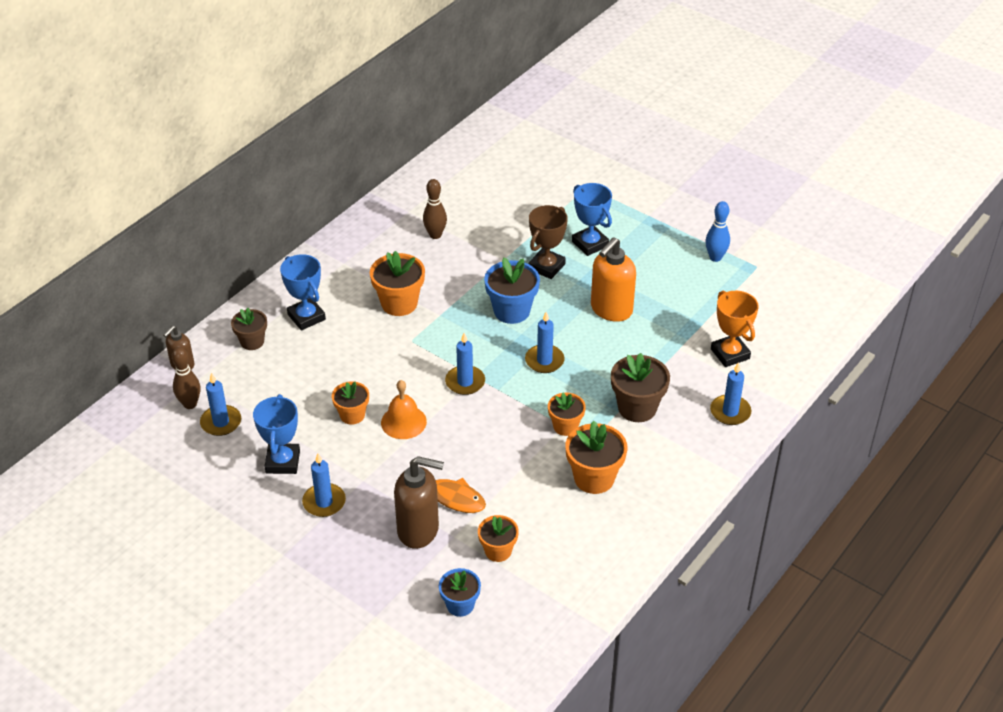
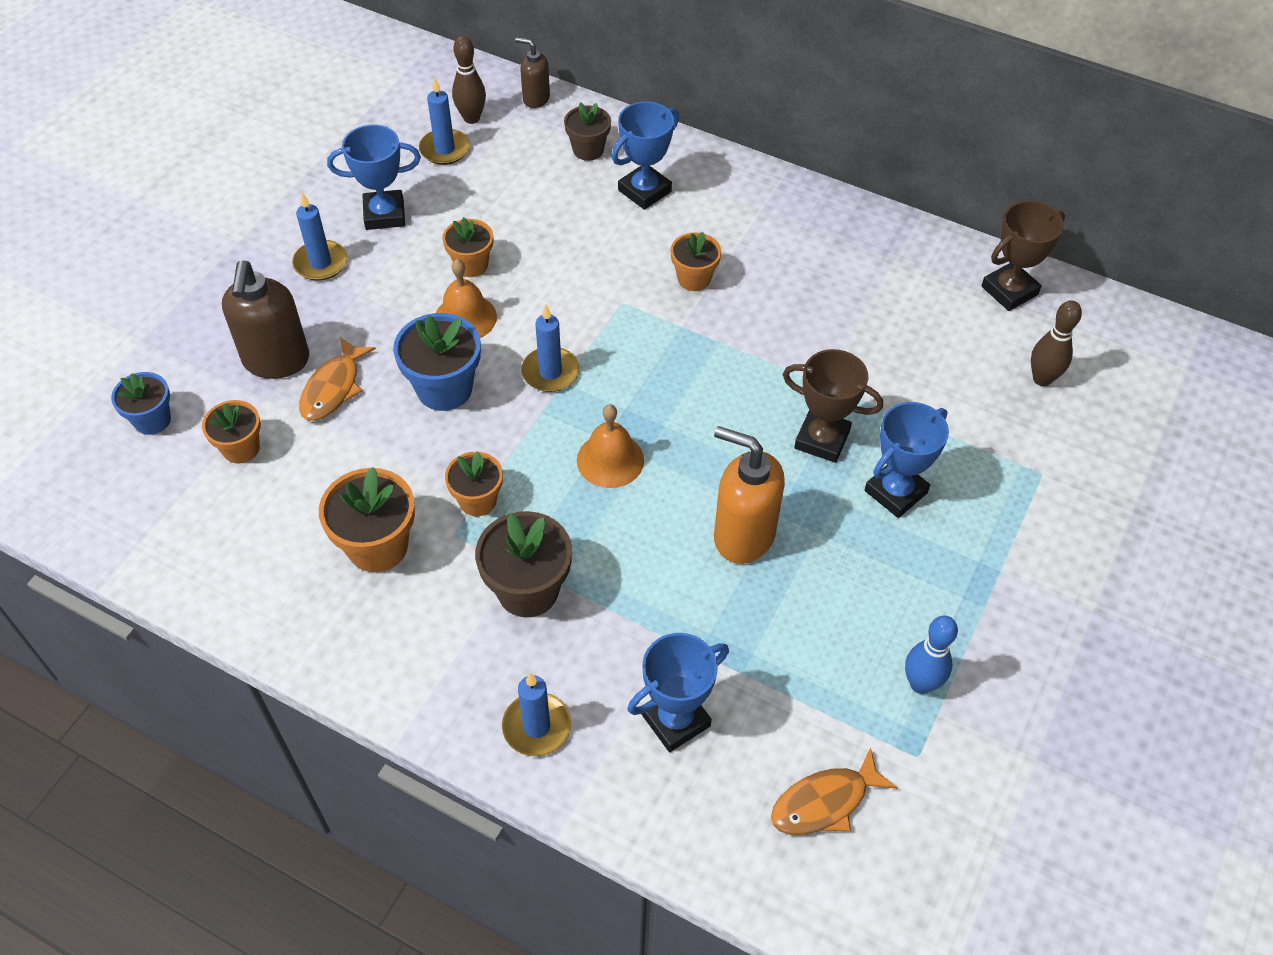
camera: 80 degrees right, 10 degrees up
(399, 303) = (694, 279): orange flower pot -> orange flower pot, size x0.64
(435, 235) = (852, 296): brown bowling pin -> brown bowling pin (1042, 379)
(448, 170) = (1009, 290): none -> brown trophy
(511, 311) = (709, 407): blue flower pot -> blue flower pot (444, 389)
(544, 361) = (610, 460): blue candle -> orange bell
(730, 354) = (675, 720): orange trophy -> blue trophy
(781, 304) = (825, 802): none -> orange fish

